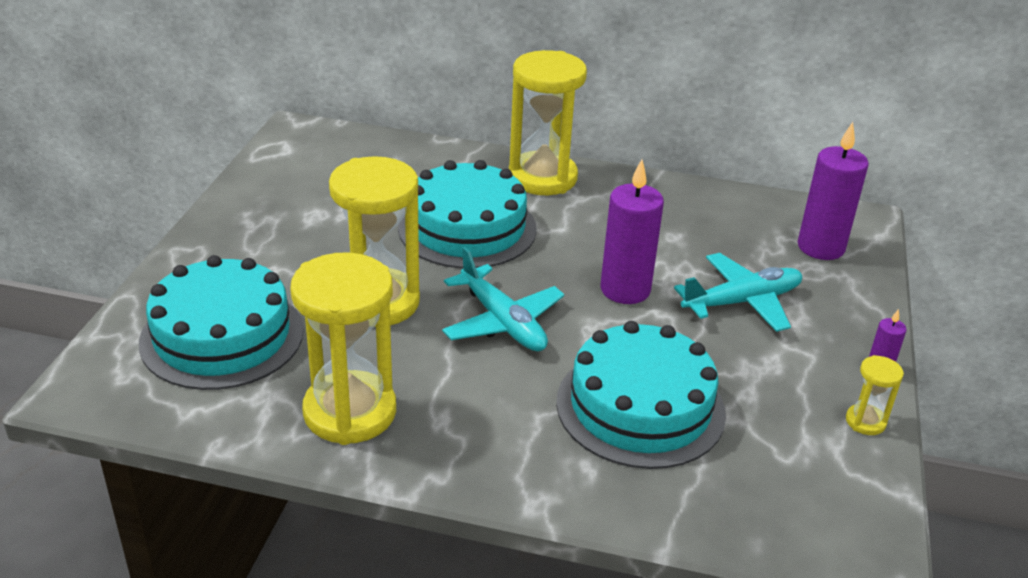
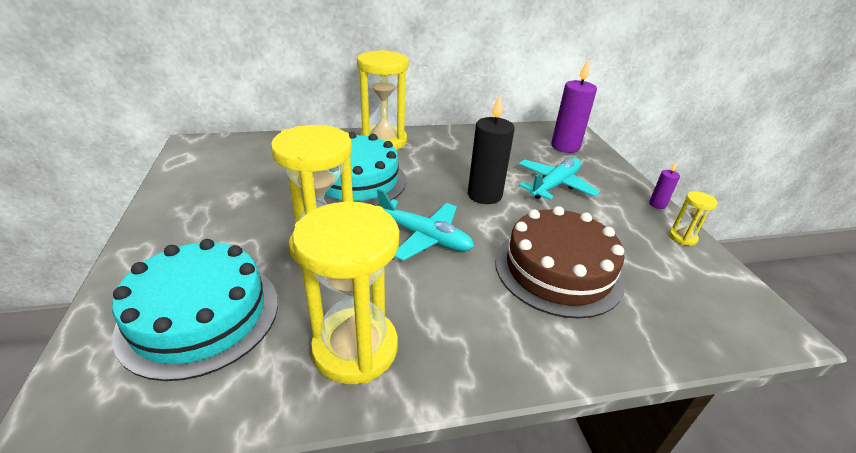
camera: 25 degrees left, 0 degrees up
(625, 290) = (484, 195): purple candle -> black candle
(640, 407) = (558, 270): turquoise cake -> brown cake

